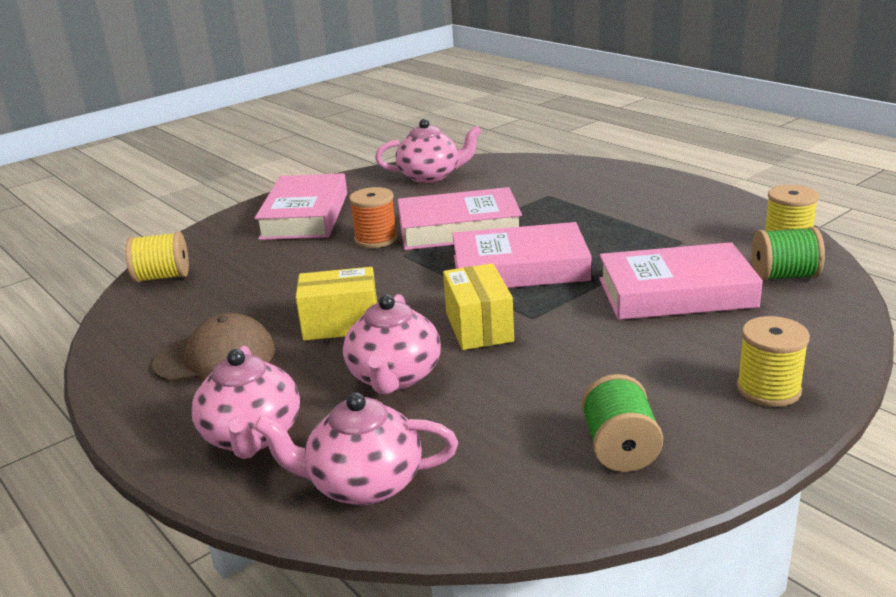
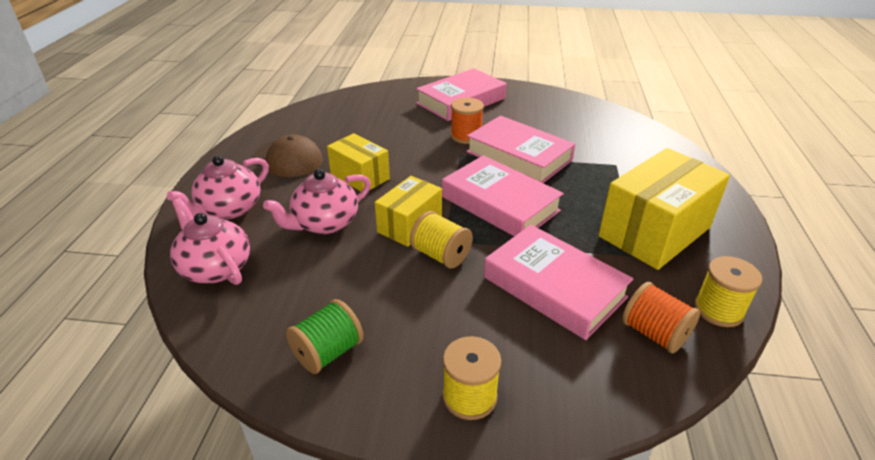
camera: 45 degrees right, 10 degrees up
(162, 277) = (346, 101): yellow spool -> yellow spool (441, 255)
(430, 176) = (570, 111): pink teapot -> none
(664, 221) = (654, 232): none -> yellow box
(784, 276) = (654, 333): green spool -> orange spool

